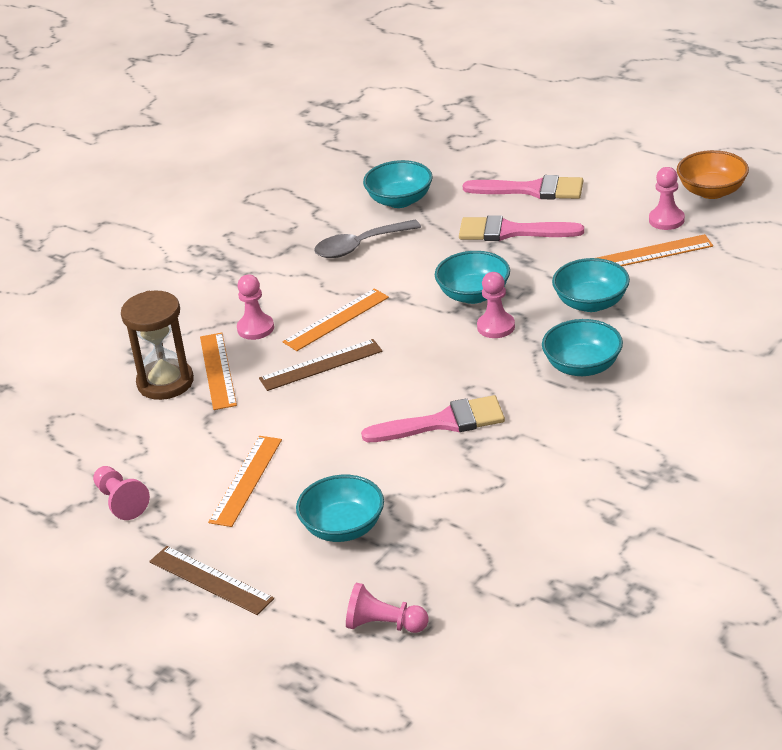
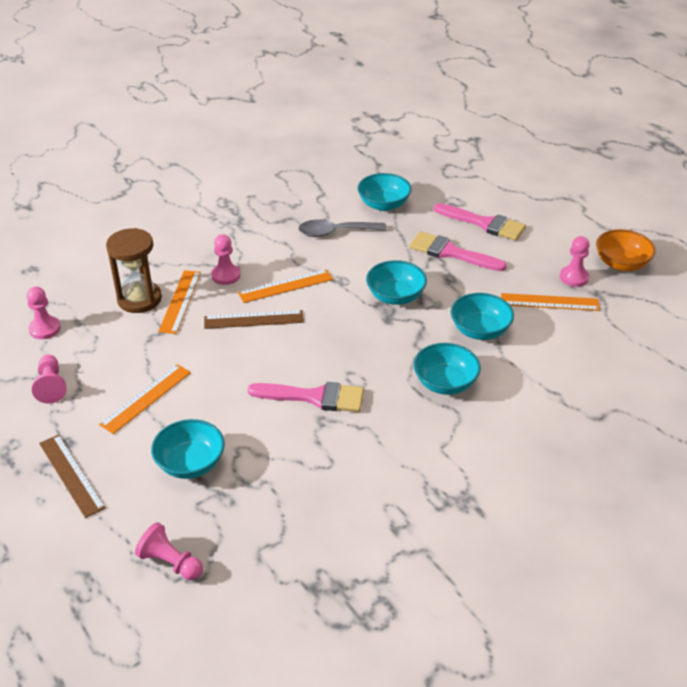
camera: 15 degrees right, 5 degrees up
(496, 327) = (397, 328): pink pawn -> pink pawn (45, 329)

